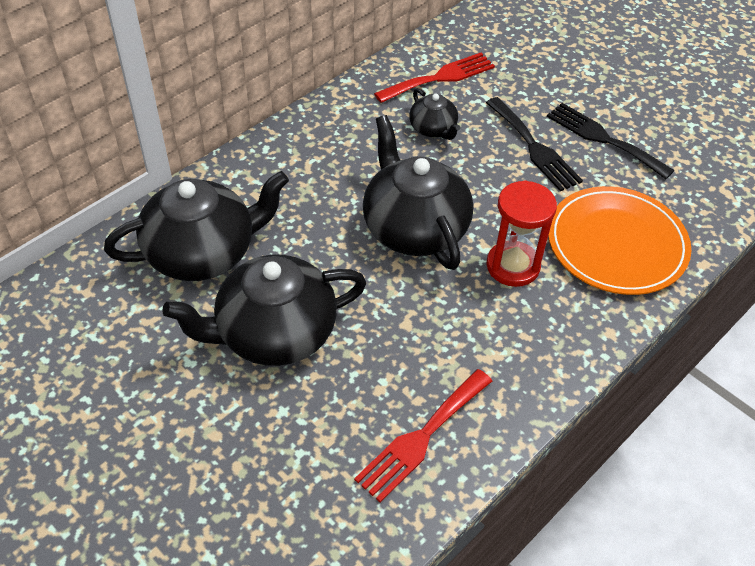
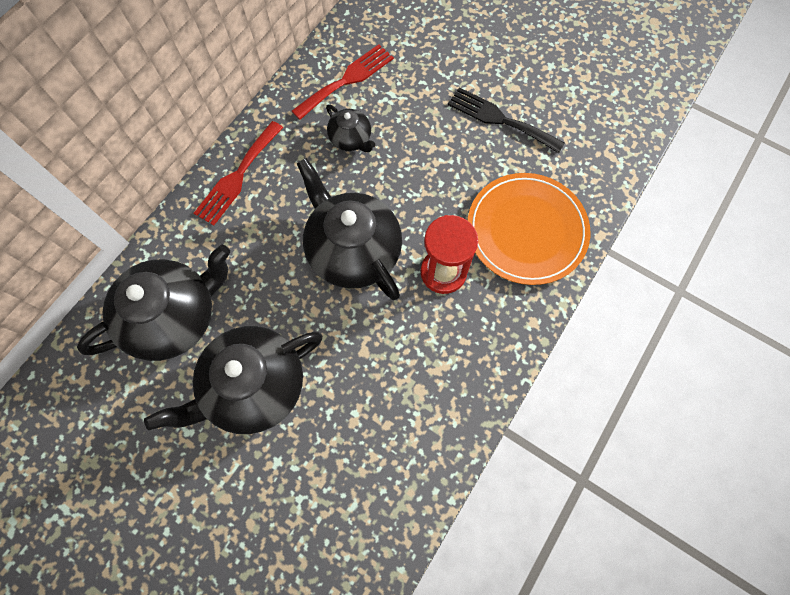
camera: 10 degrees left, 20 degrees up
(421, 437) = (396, 461): red fork -> red fork (237, 176)
(534, 147) = (442, 141): black fork -> none

